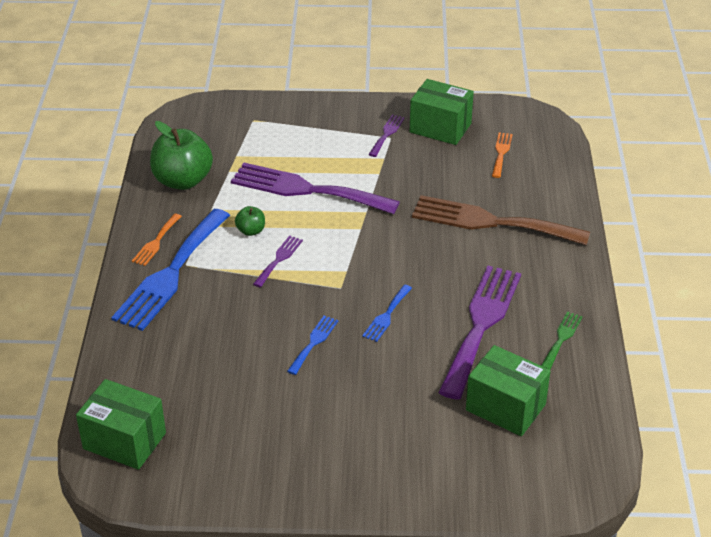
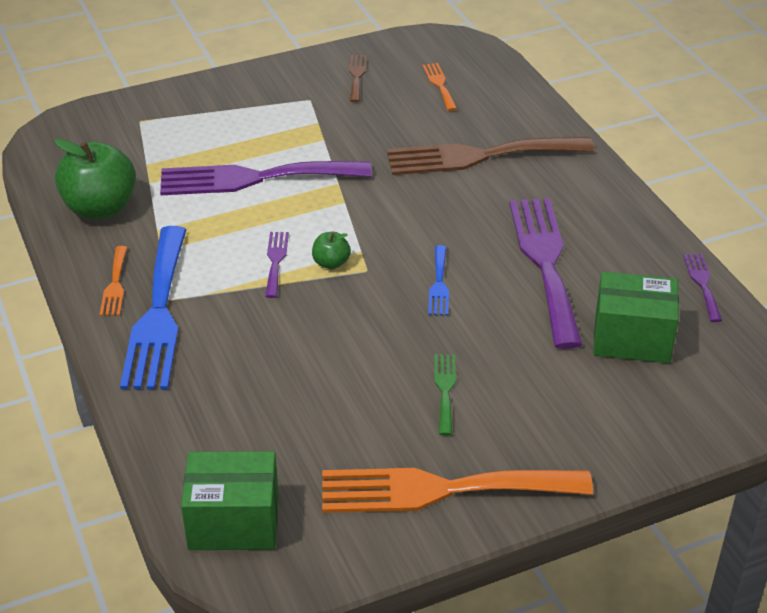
camera: 25 degrees left, 0 degrees up
(251, 231) = (221, 240): green apple -> green apple (331, 263)
(280, 470) = (441, 489): none -> orange fork
(314, 342) = (379, 338): blue fork -> none
(387, 134) = (303, 97): purple fork -> purple fork (702, 284)
(440, 128) = (357, 76): green box -> brown fork
(561, 338) = (636, 251): green fork -> green fork (445, 390)

